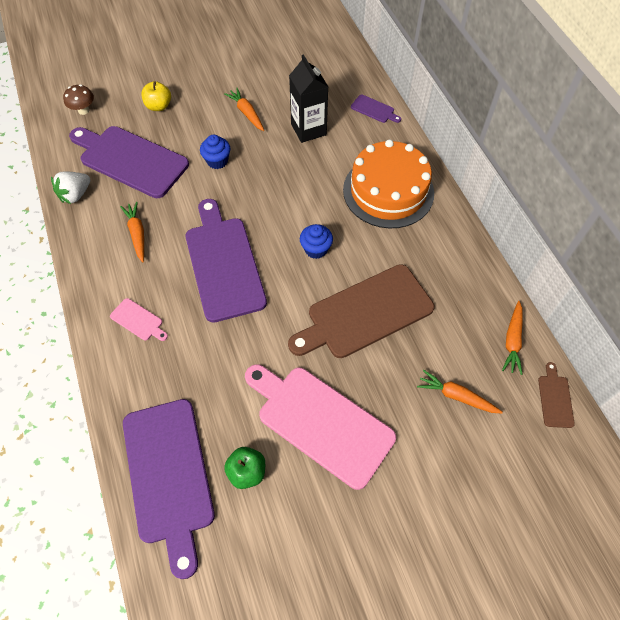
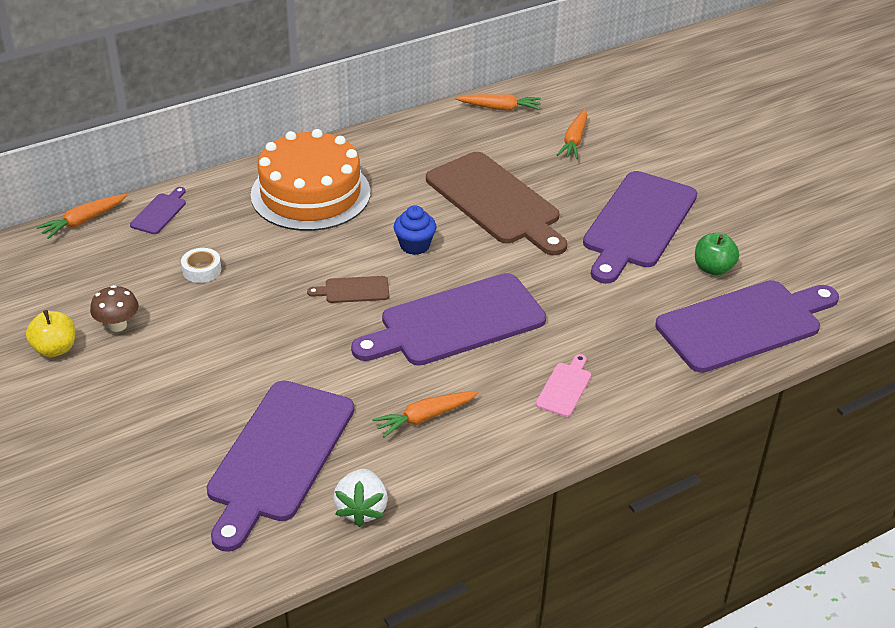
camera: 100 degrees left, 20 degrees down
(75, 195) = (361, 509): white strawberry -> white strawberry turned 60 degrees clockwise
(83, 110) = (160, 549): brown mushroom -> brown mushroom (118, 325)
(159, 106) = (150, 445): yellow apple -> yellow apple (55, 349)
(217, 161) = (272, 355): blue cupcake -> none
(246, 113) = (167, 337): orange carrot -> orange carrot (83, 221)
(308, 129) = (202, 270): black carton -> white tape
(320, 422) = (637, 224): pink cutting board -> purple cutting board
(555, 398) = (554, 86): brown cutting board -> brown cutting board (353, 290)

